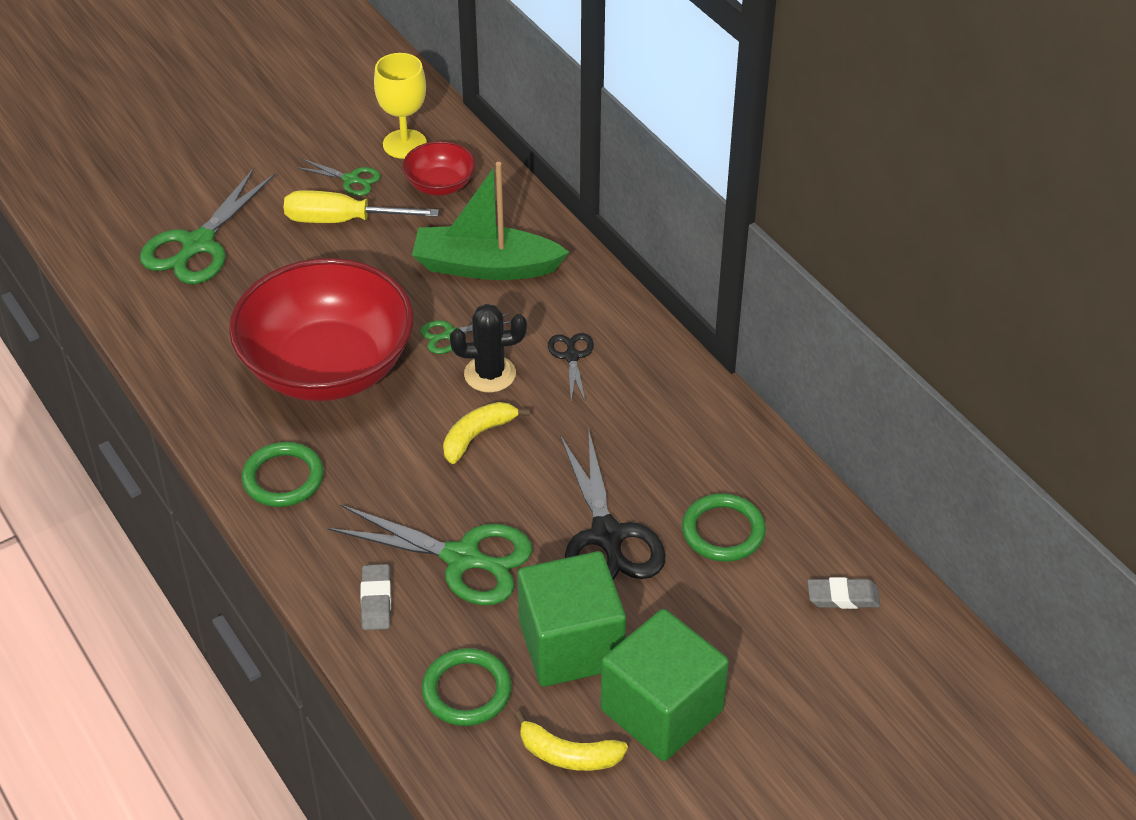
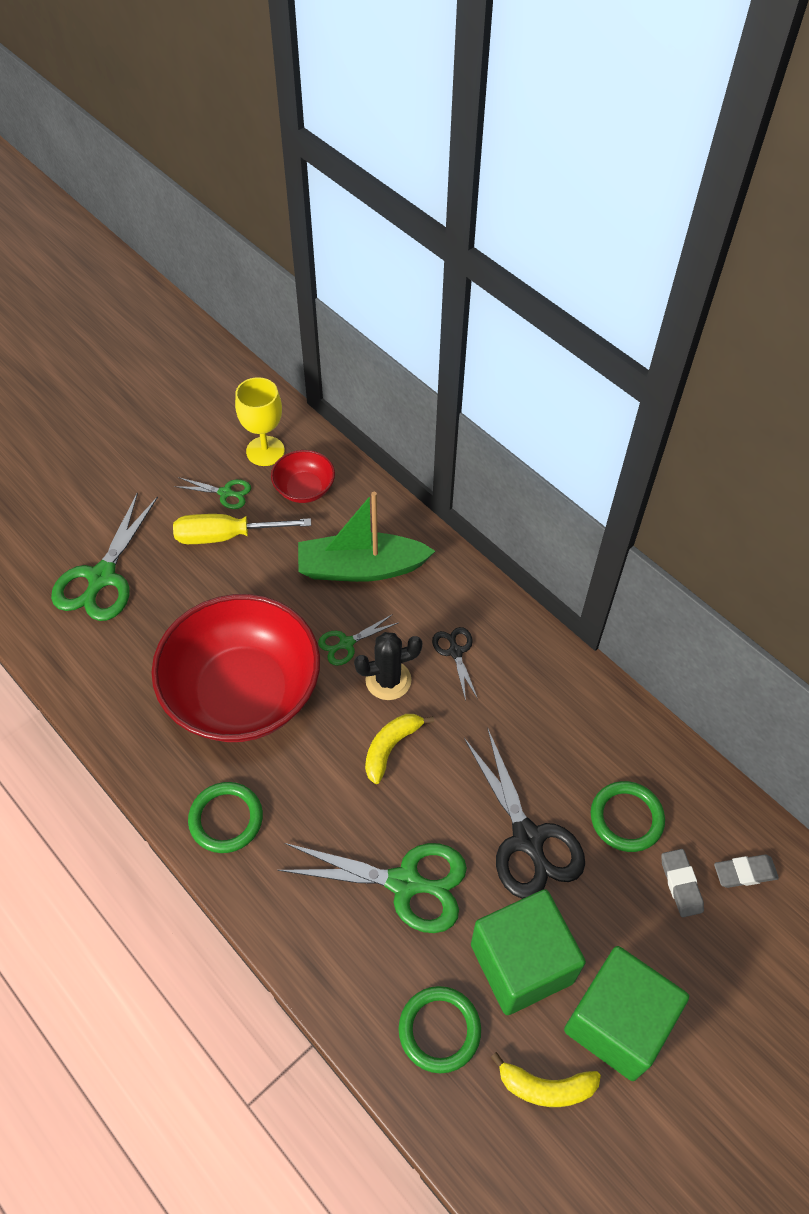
camera: 10 degrees left, 10 degrees up
(376, 600) = (337, 942): grey eraser -> grey eraser (681, 884)

